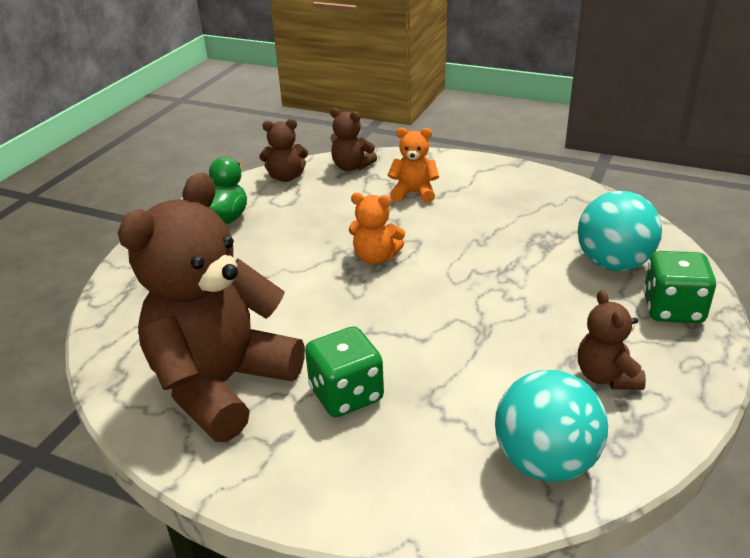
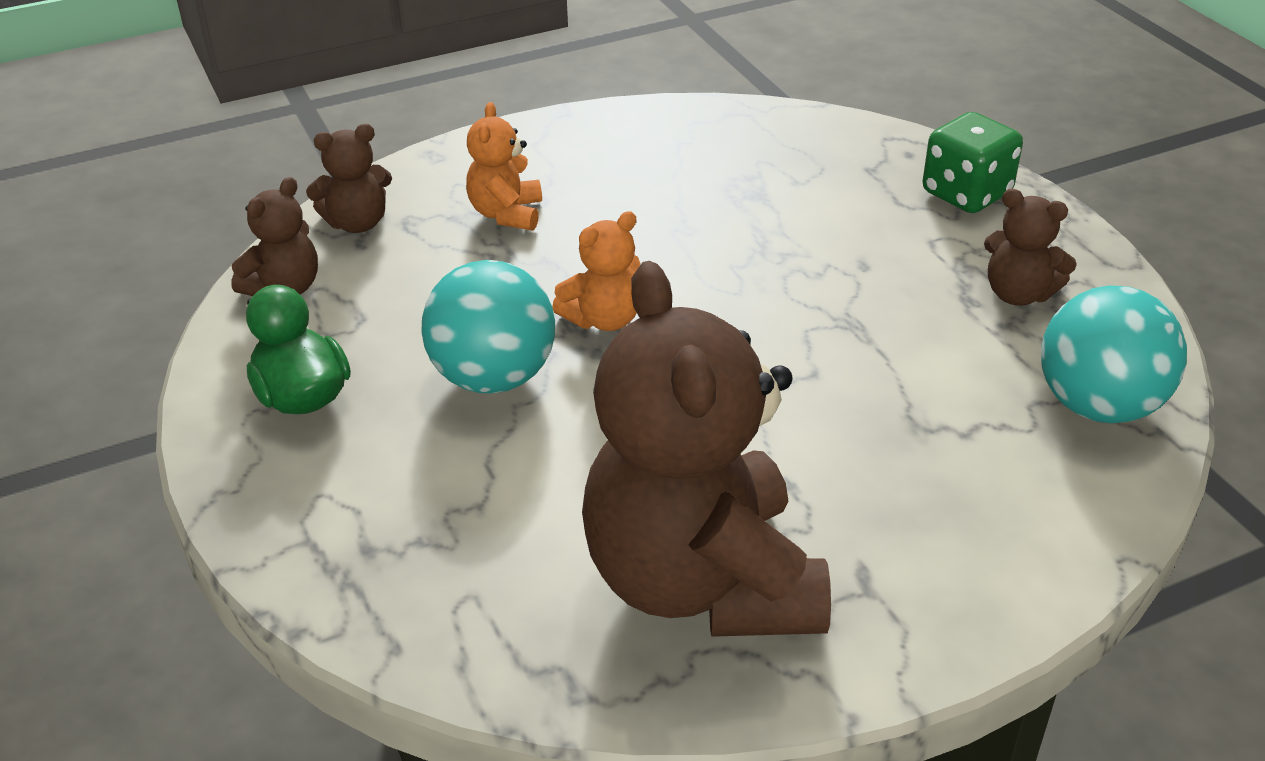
camera: 50 degrees left, 5 degrees up
(346, 395) = (844, 484): green dice -> none
(414, 193) = (506, 214): orange teddy bear -> orange teddy bear turned 45 degrees counterclockwise
(613, 264) = (848, 177): turquoise ball -> turquoise ball (493, 377)

